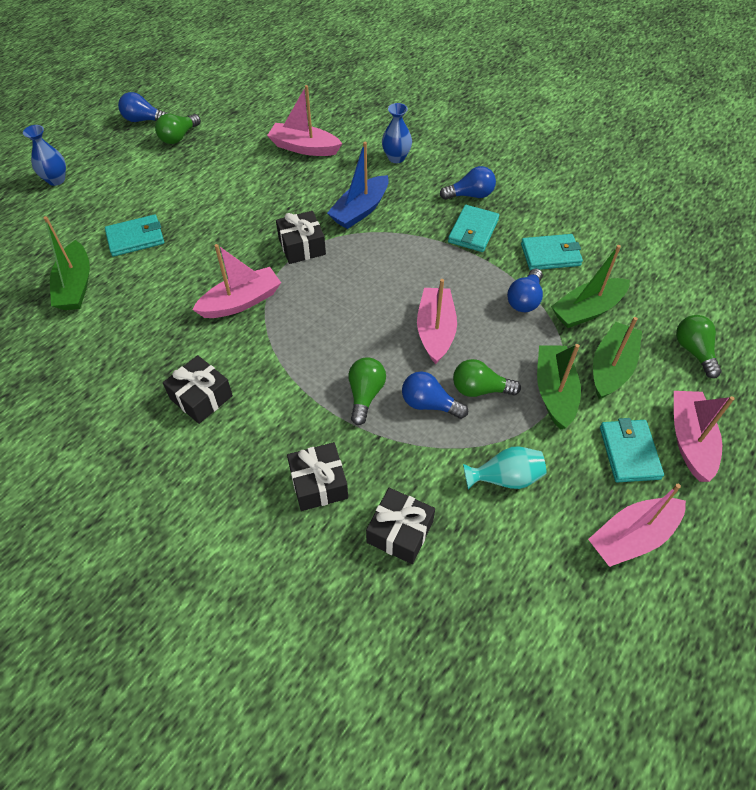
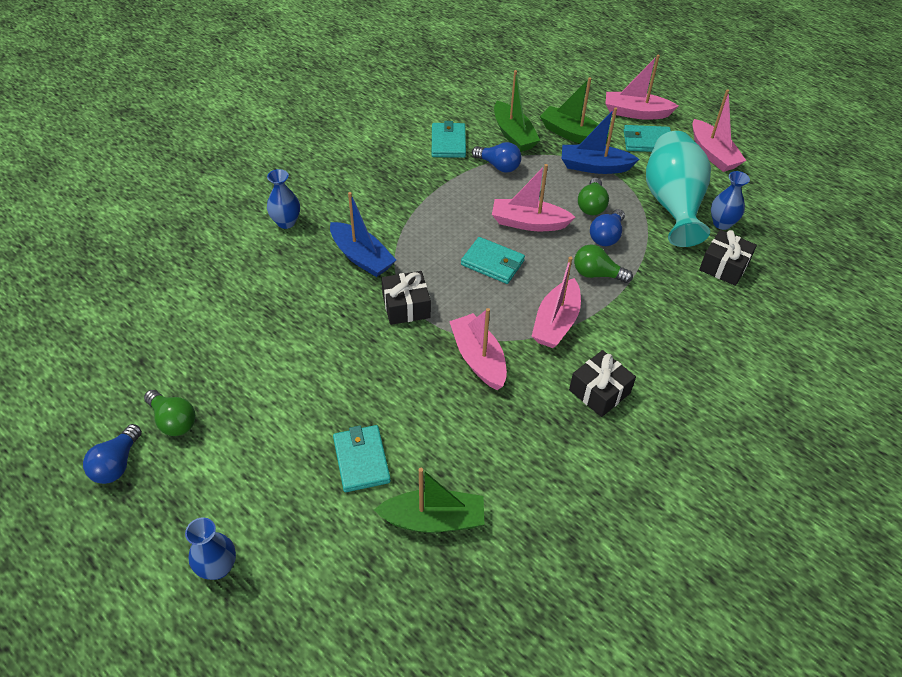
camera: 85 degrees left, 5 degrees down
(304, 148) = (242, 295): pink boat -> pink boat (556, 322)
(319, 483) = (686, 310): black gift -> none
(470, 195) = (359, 178): blue light bulb -> none
(473, 231) = (409, 183): turquoise wallet -> turquoise wallet (492, 263)
(482, 536) = (722, 223): none -> blue vase
(505, 478) = (672, 204): turquoise vase -> turquoise vase, size x1.98
(554, 392) = (594, 166): green boat -> blue boat
(694, 351) = (558, 93): green light bulb -> none

